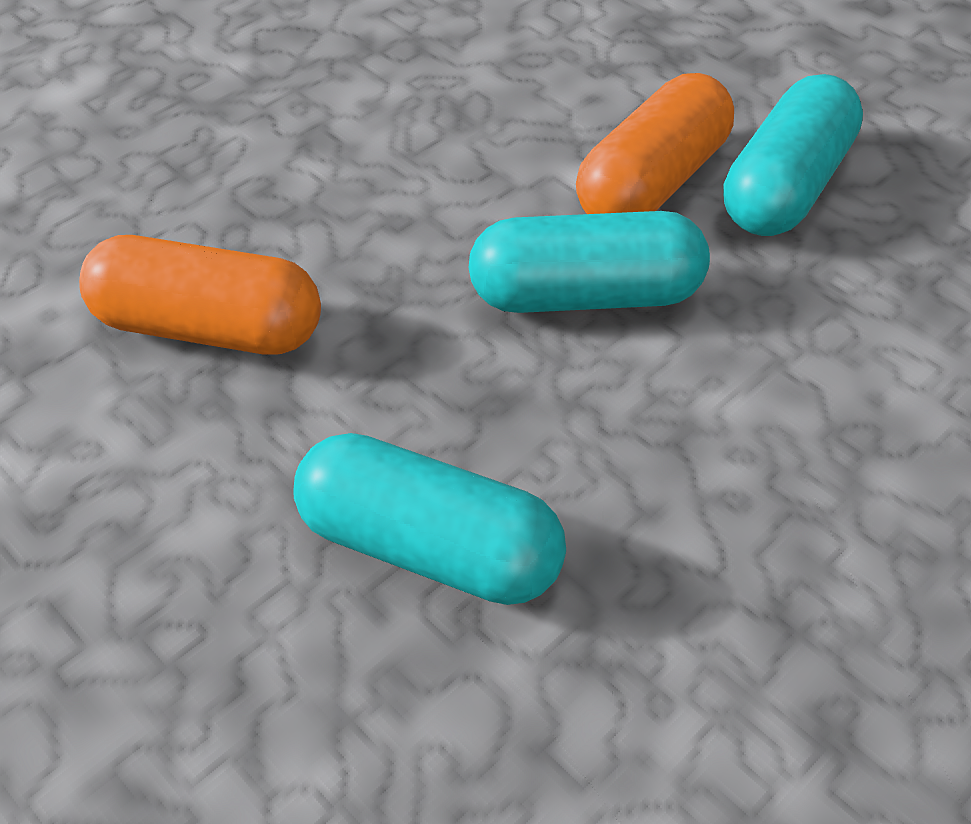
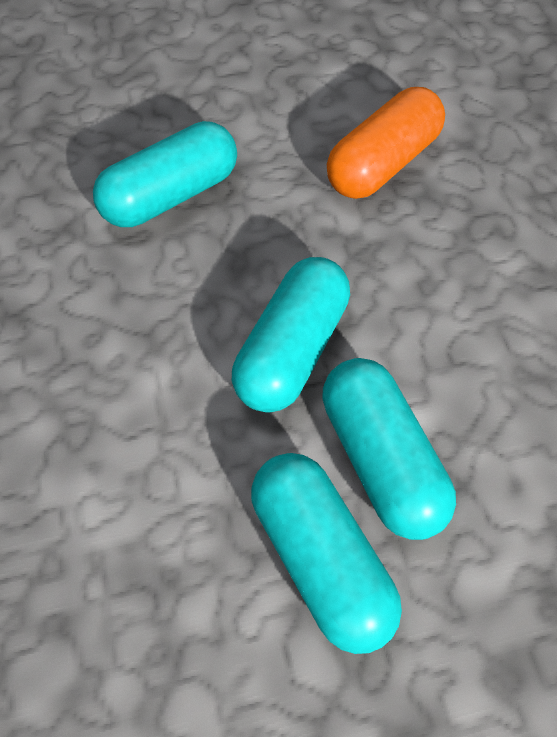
camera: 120 degrees right, 10 degrees up
(652, 183) = (380, 459): orange capsule -> turquoise capsule

